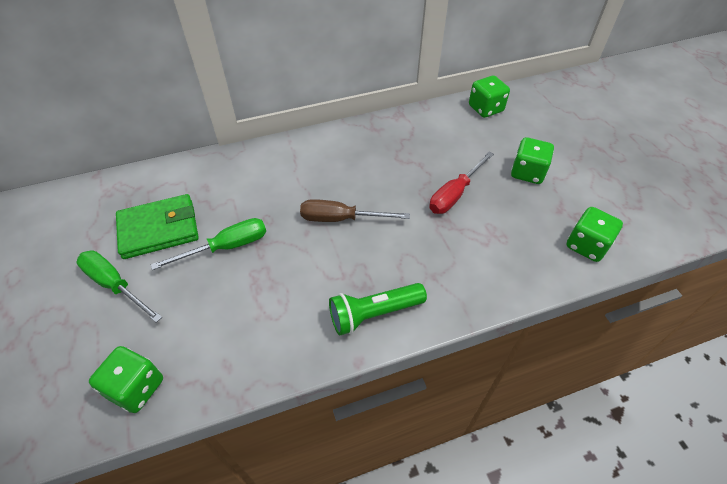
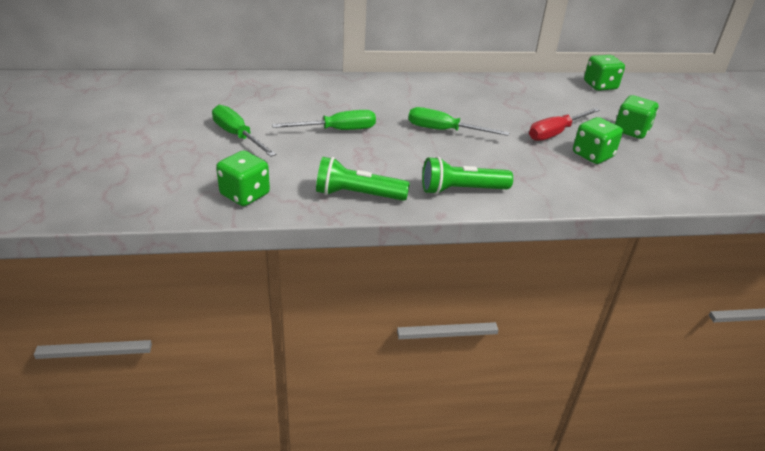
camera: 10 degrees right, 15 degrees down
(159, 229) = (281, 111): green wallet -> none
(264, 353) = (357, 195): none -> green flashlight
(341, 219) = (444, 130): brown screwdriver -> green screwdriver
(586, 245) = (678, 184): green dice -> green dice (592, 155)

